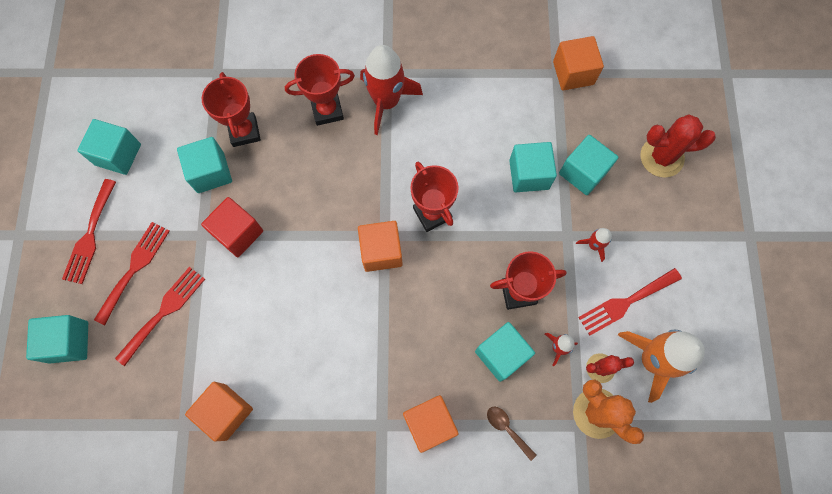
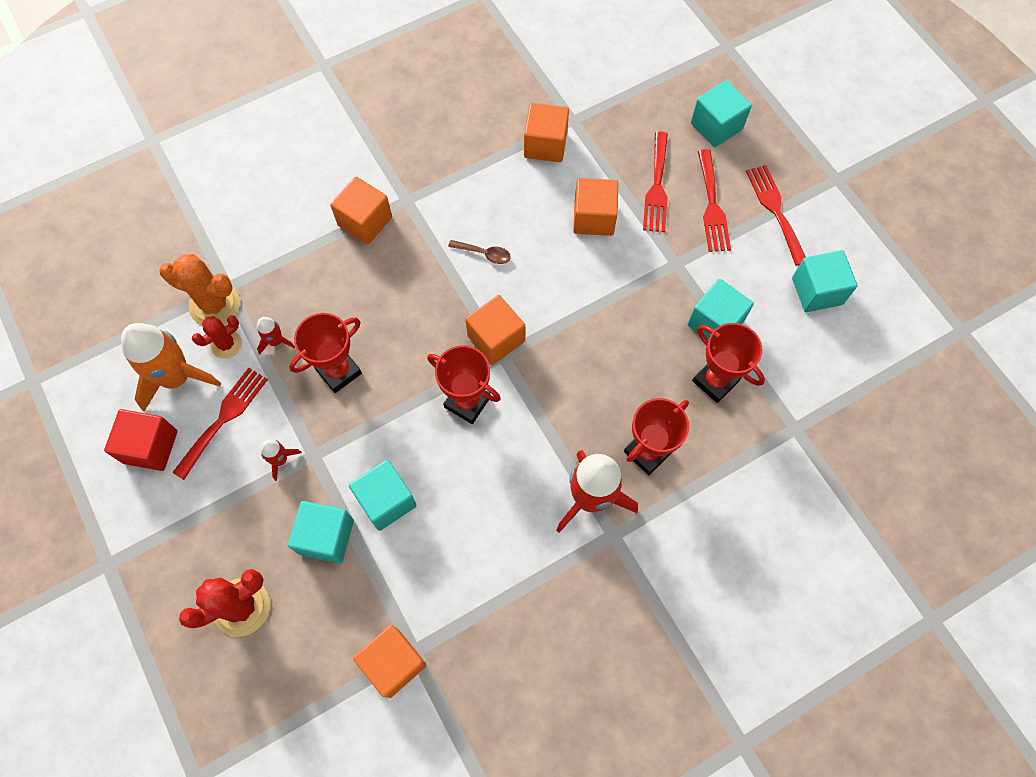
camera: 150 degrees right, 5 degrees down
(236, 313) = (593, 218): none -> orange cube
(238, 233) = (644, 283): red cube -> red cube (150, 447)
(501, 354) = (328, 308): turquoise cube -> none
(507, 429) = (293, 251): brown spoon -> brown spoon (484, 254)

